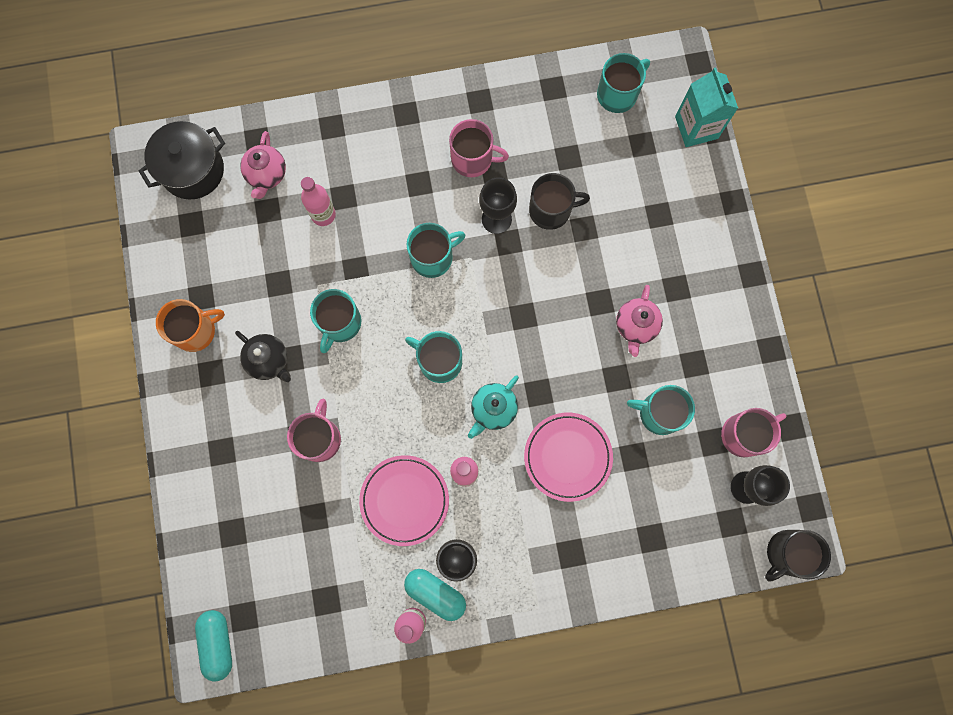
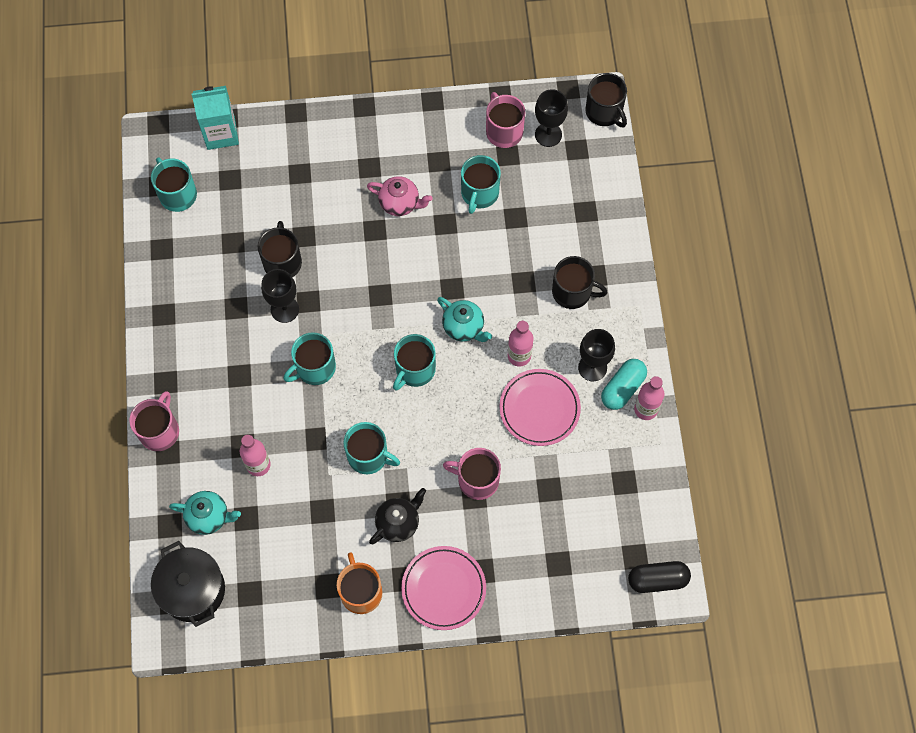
camera: 85 degrees left, 10 degrees down
(218, 643) = (657, 580): turquoise capsule -> black capsule
(267, 175) = (209, 517): pink teapot -> turquoise teapot
(433, 257) = (314, 368): turquoise mug -> turquoise mug turned 105 degrees counterclockwise
(473, 159) = (222, 325): pink mug -> pink mug (160, 431)
(547, 529) = (572, 292): none -> black mug
(567, 457) = (511, 270): pink plate -> pink plate (443, 589)

